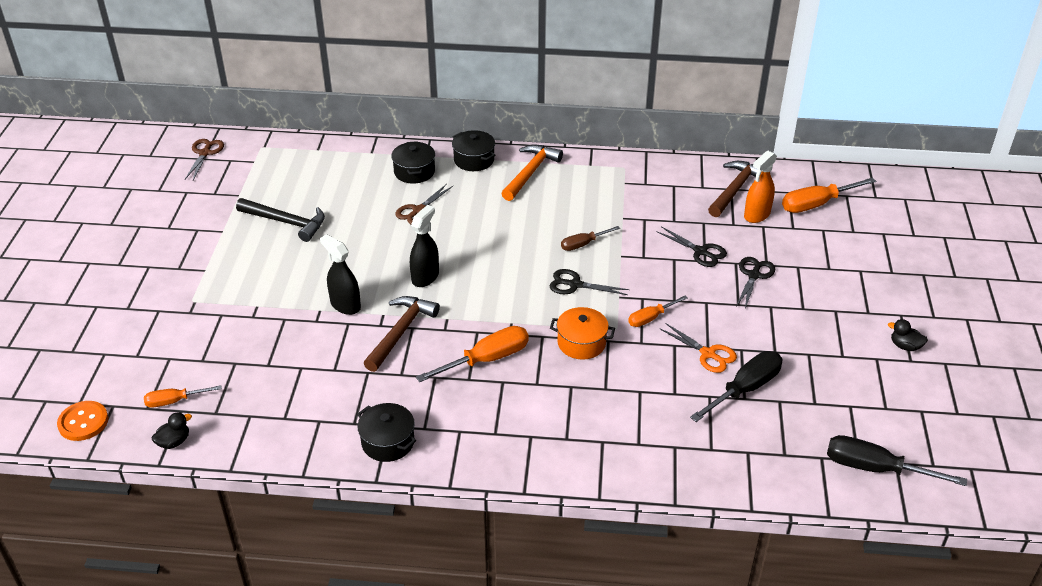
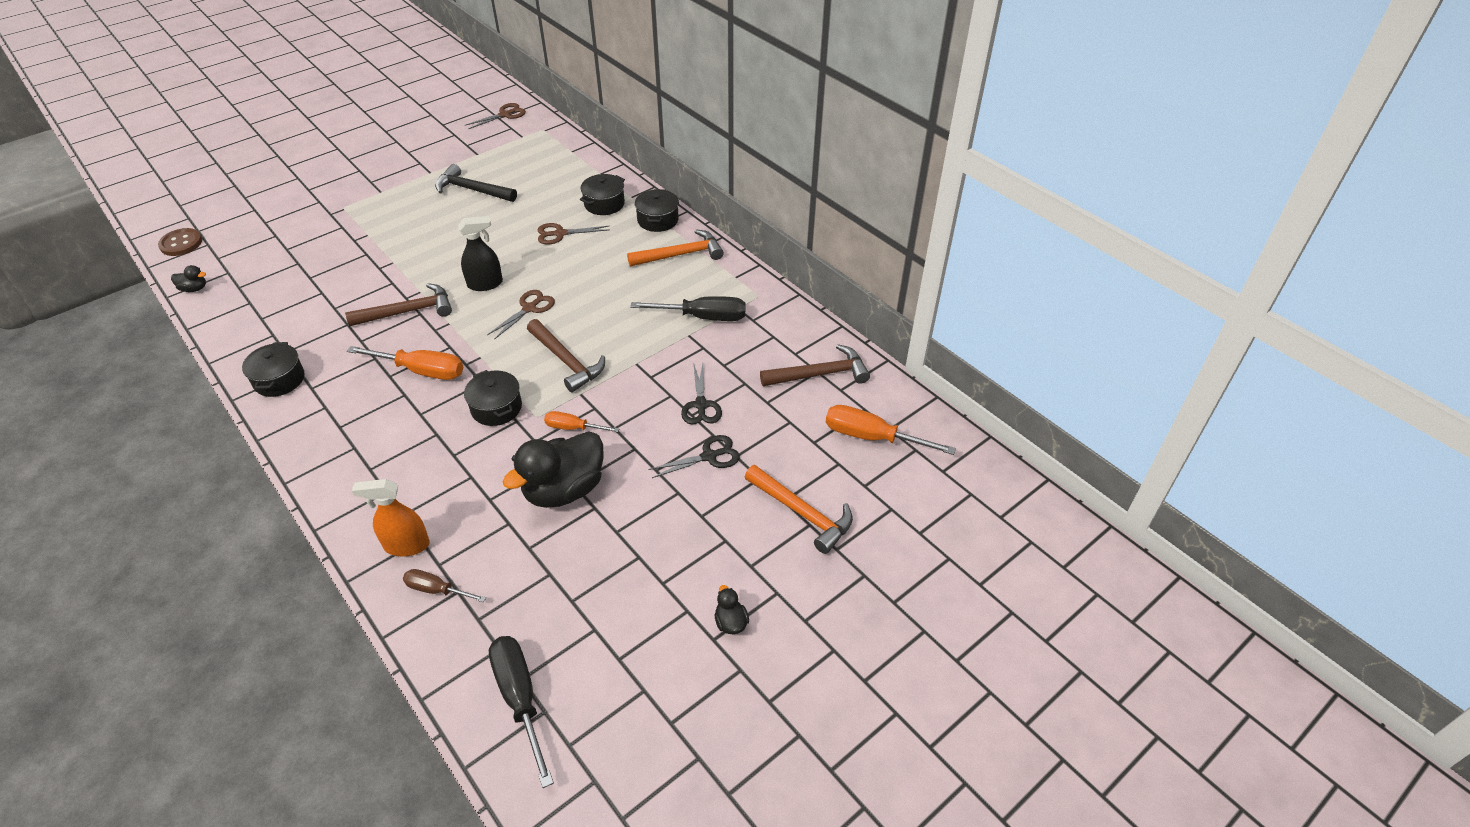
camera: 45 degrees right, 5 degrees up
(83, 422) = (181, 243): orange button -> brown button
(175, 401) = (234, 264): orange screwdriver -> none
(286, 222) = (472, 190): black hammer -> black hammer turned 135 degrees clockwise
(345, 305) = (410, 269): black spray bottle -> none
(488, 271) = (529, 308): none -> brown scissors
(575, 284) = (566, 361): black scissors -> brown hammer
(581, 343) = (496, 408): orange pot -> black pot
(583, 244) = (625, 335): brown screwdriver -> brown screwdriver (437, 590)
(708, 354) = (564, 490): orange scissors -> black duck
(744, 389) = (541, 541): black screwdriver -> black screwdriver (702, 317)
(757, 215) = (801, 408): orange spray bottle -> orange spray bottle (406, 545)
(848, 268) = (802, 513): none -> orange hammer

